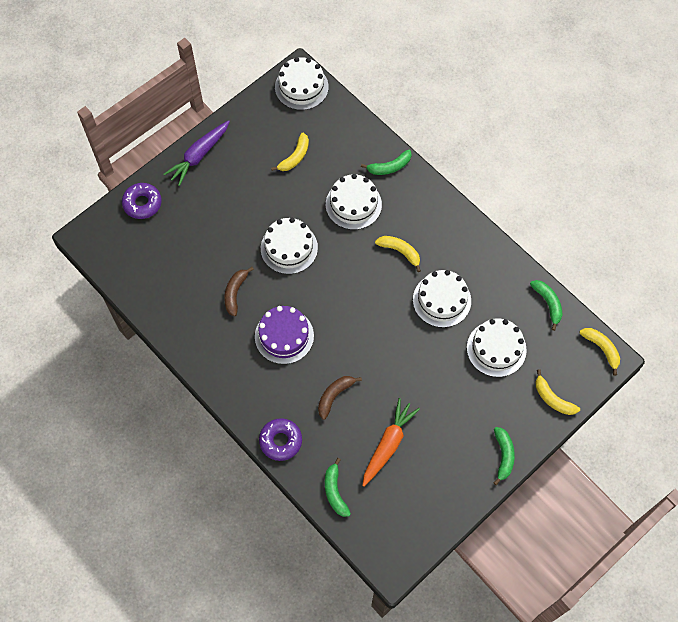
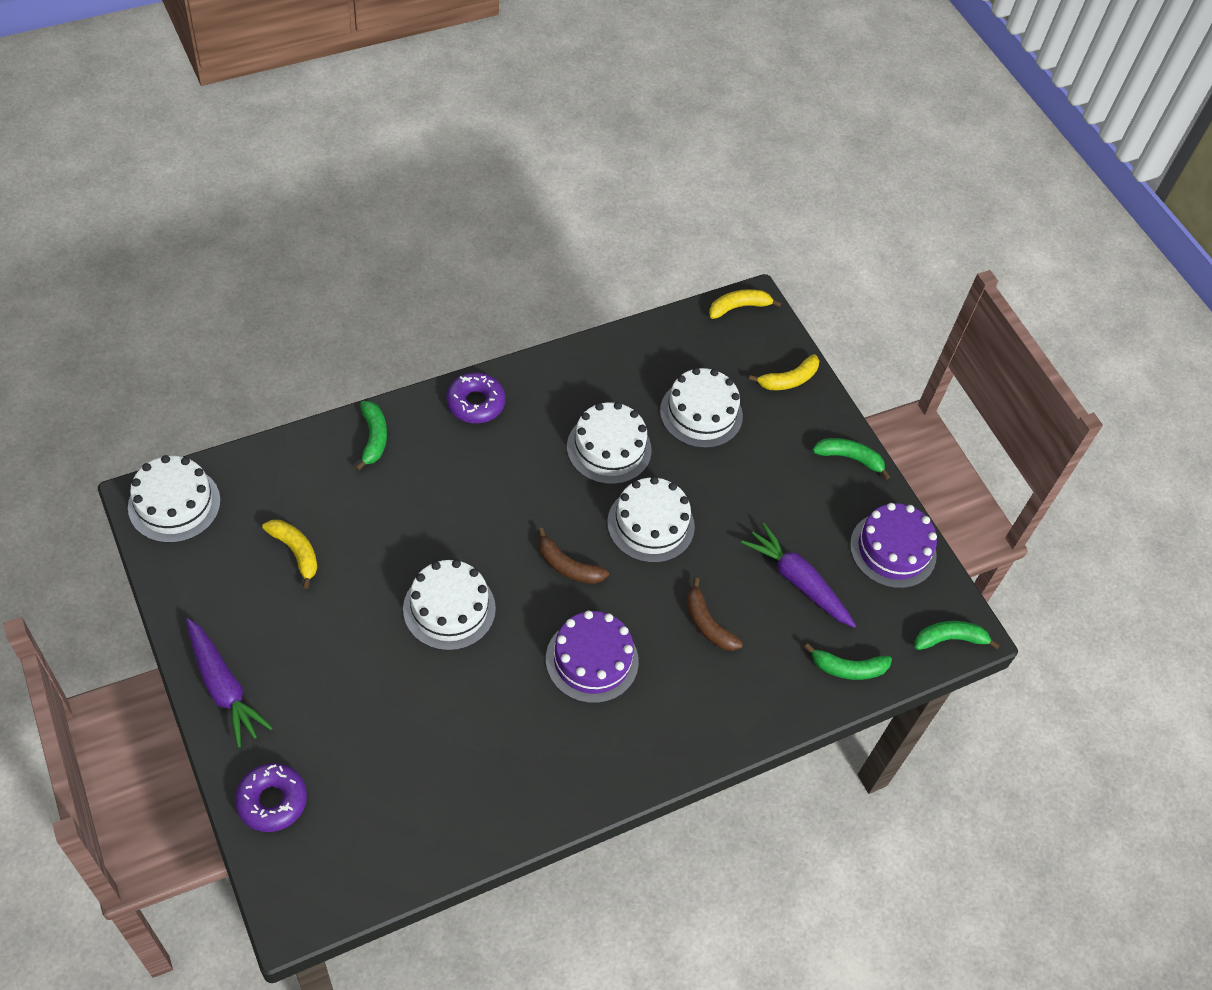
camera: 80 degrees left, 10 degrees down
(235, 293) = (495, 706): brown banana -> brown banana (568, 566)
(280, 441) = (755, 715): purple donut -> purple donut (475, 403)
(353, 204) = (414, 502): white cake -> white cake (650, 524)
(388, 444) = (797, 581): orange carrot -> purple carrot
(400, 252) = (516, 471): yellow banana -> none
(439, 502) = (893, 550): none -> purple cake
(548, 303) = (658, 337): green banana -> green banana (949, 639)

